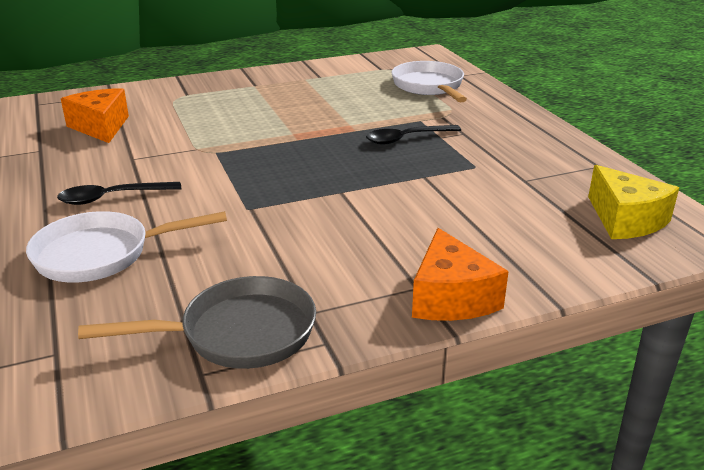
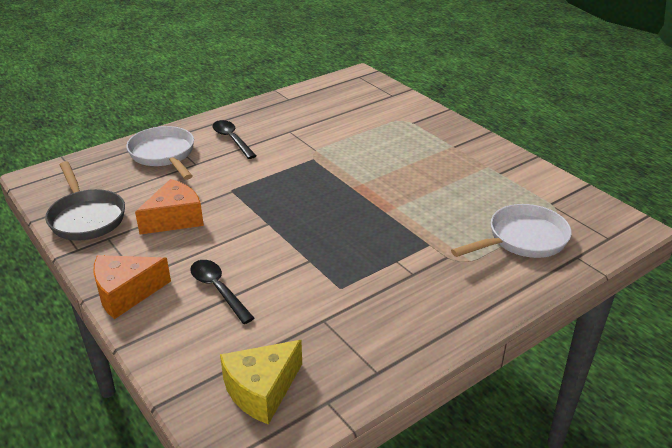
camera: 75 degrees right, 5 degrees up
(100, 127) = (333, 107): orange cheese -> orange cheese (175, 218)
(406, 139) = (381, 241): black spoon -> black spoon (218, 289)

